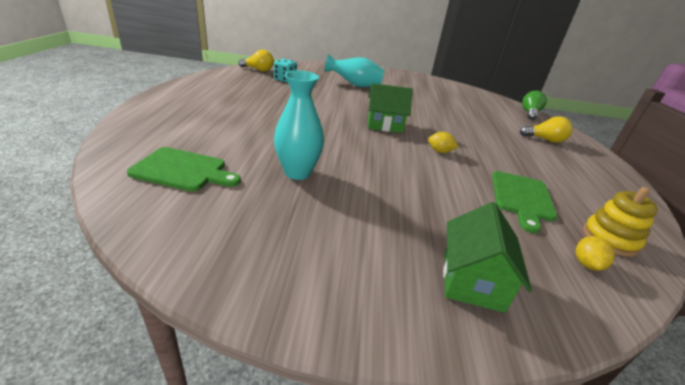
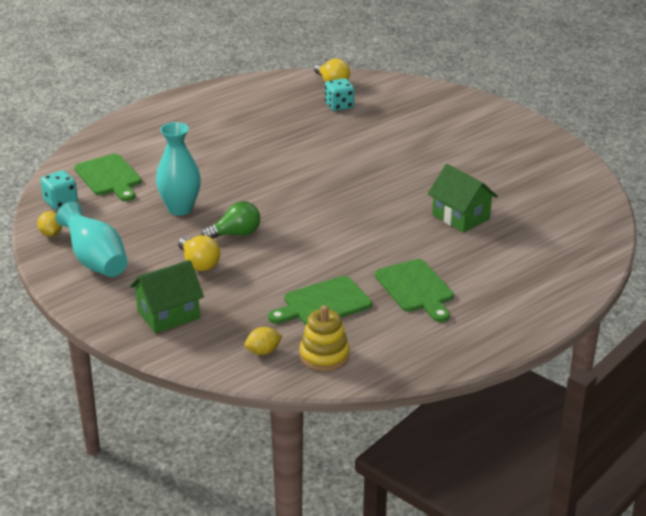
camera: 50 degrees right, 0 degrees up
(159, 216) = (60, 202): none -> turquoise dice
(354, 85) = (416, 136): turquoise vase -> turquoise vase (96, 261)
(384, 125) = (343, 196): green house -> green house (461, 217)
(440, 151) = (340, 241): yellow lemon -> yellow lemon (51, 234)
(530, 113) = (594, 251): green light bulb -> green light bulb (235, 234)
(530, 162) = (416, 289): none -> green cutting board
(545, 140) = (510, 281): yellow light bulb -> yellow light bulb (199, 263)

